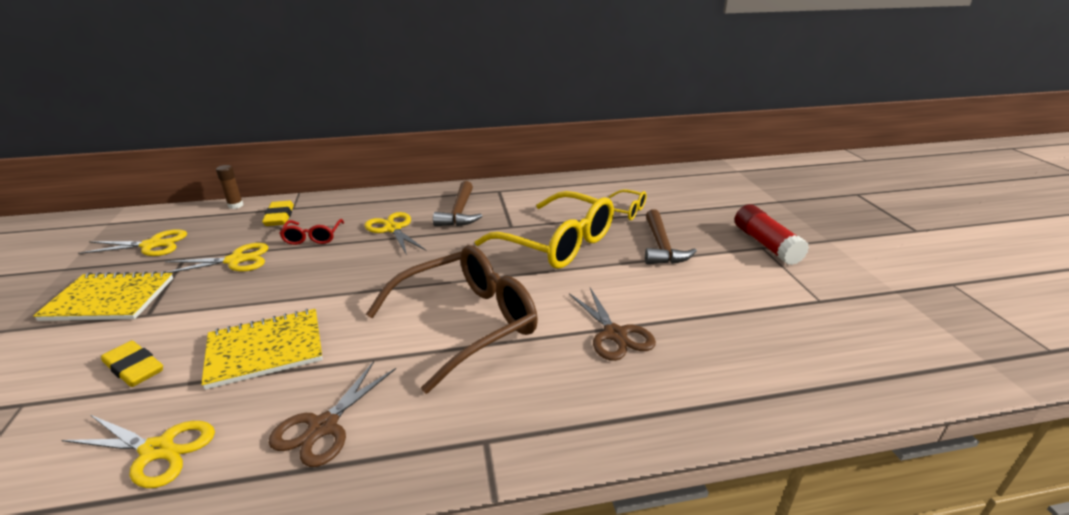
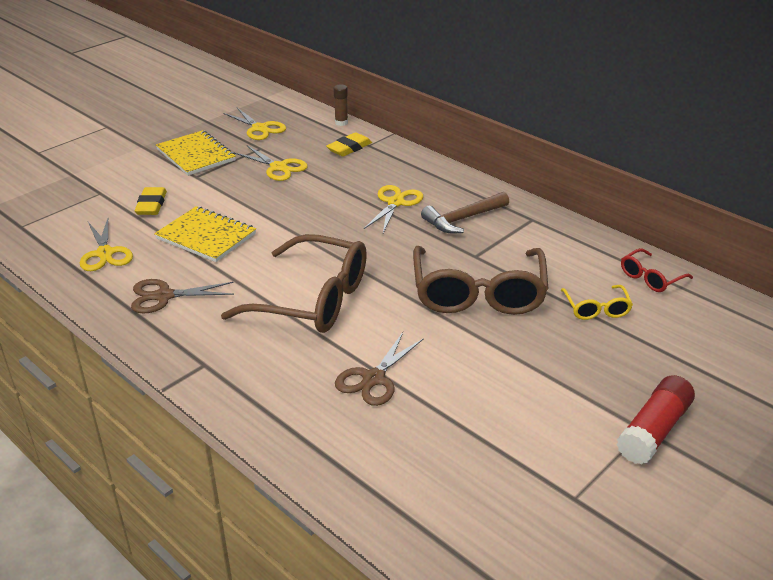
camera: 55 degrees right, 5 degrees up
(313, 237) = (341, 177): red glasses -> red glasses (651, 277)
(556, 243) = (478, 292): yellow glasses -> brown glasses
(661, 247) = (552, 357): brown hammer -> none

